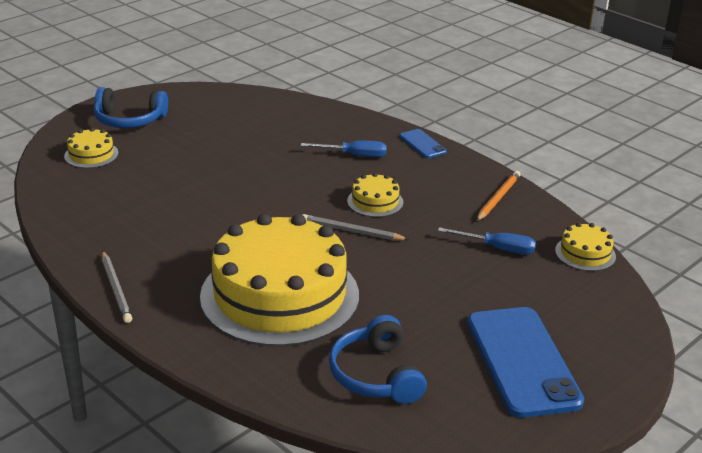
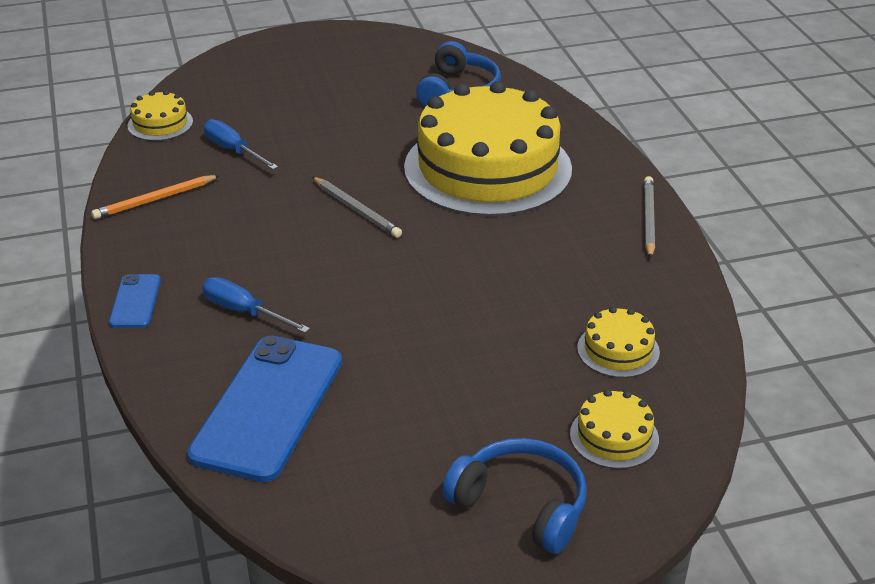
camera: 150 degrees left, 5 degrees up
(375, 201) = (293, 236): yellow cake -> yellow cake (618, 350)
(522, 361) = (335, 69): blue phone -> blue phone (268, 407)

